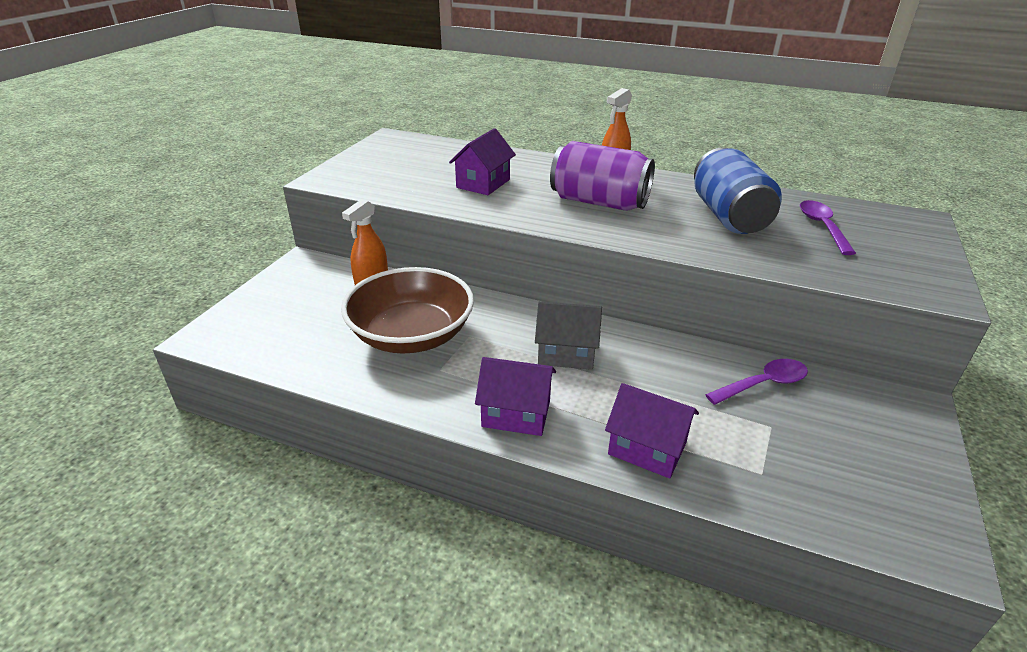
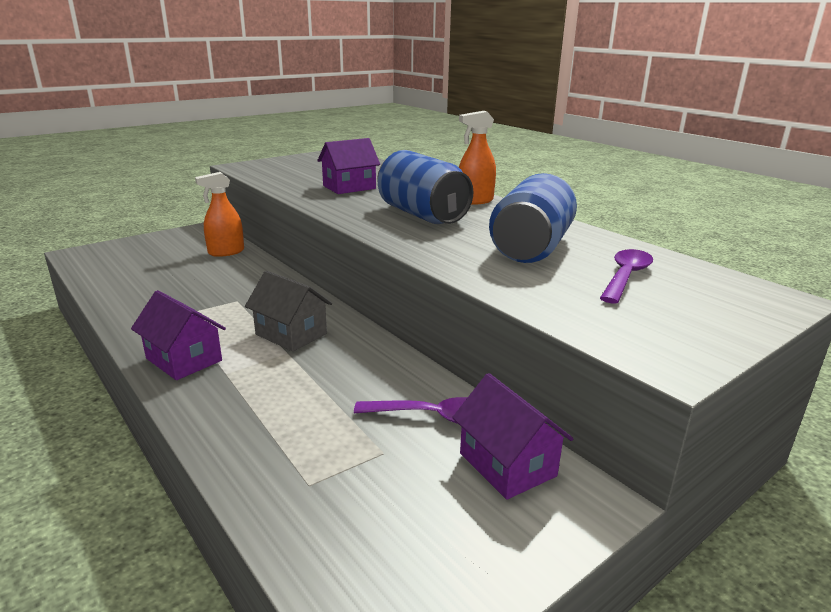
camera: 30 degrees right, 10 degrees down
(411, 335) = (199, 288): brown bowl -> none
(599, 202) = (422, 215): purple can -> blue can
(647, 448) = (241, 422): purple house -> purple house (507, 464)

